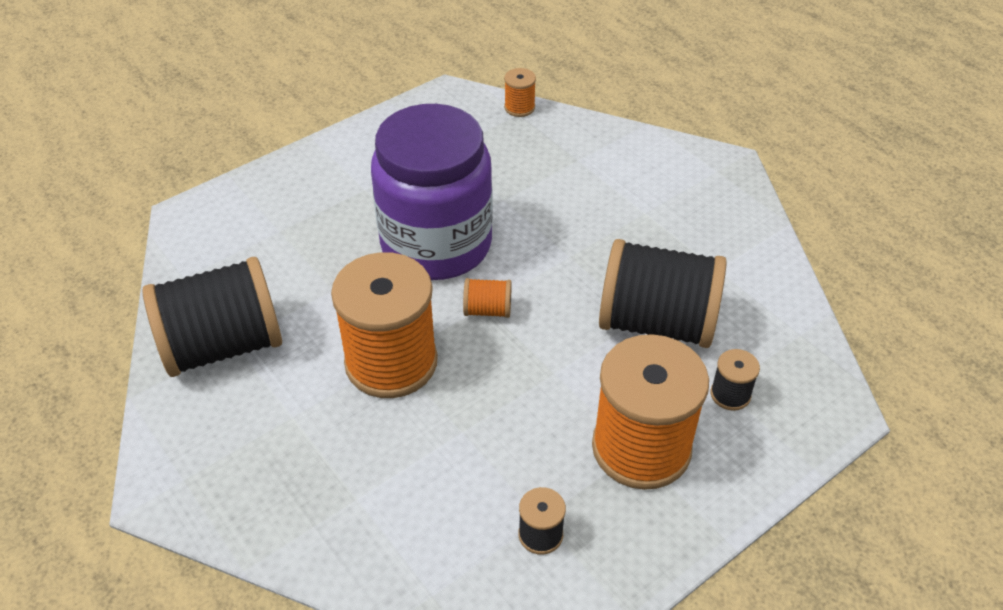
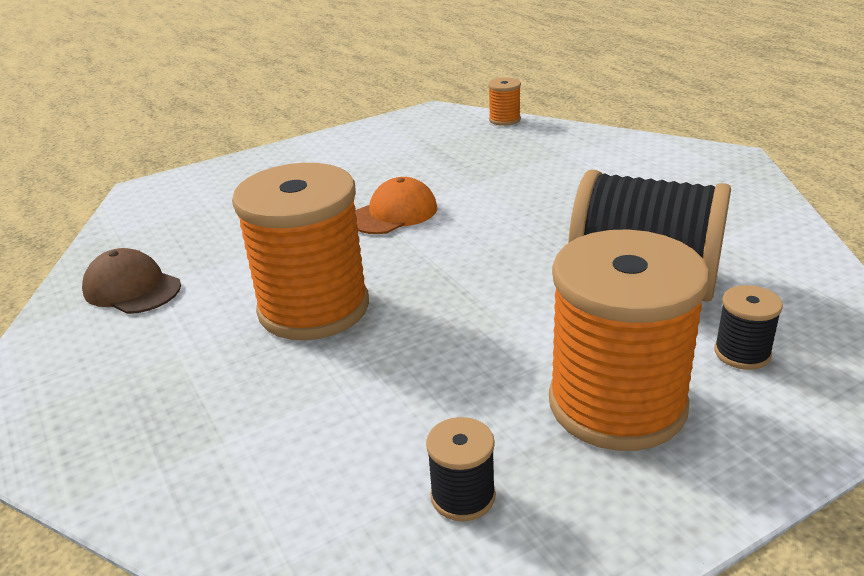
camera: 10 degrees right, 15 degrees down
(223, 345) = (132, 288): black spool -> brown cap
(436, 244) = (394, 213): purple jar -> orange cap
(487, 310) = (438, 266): orange spool -> none

